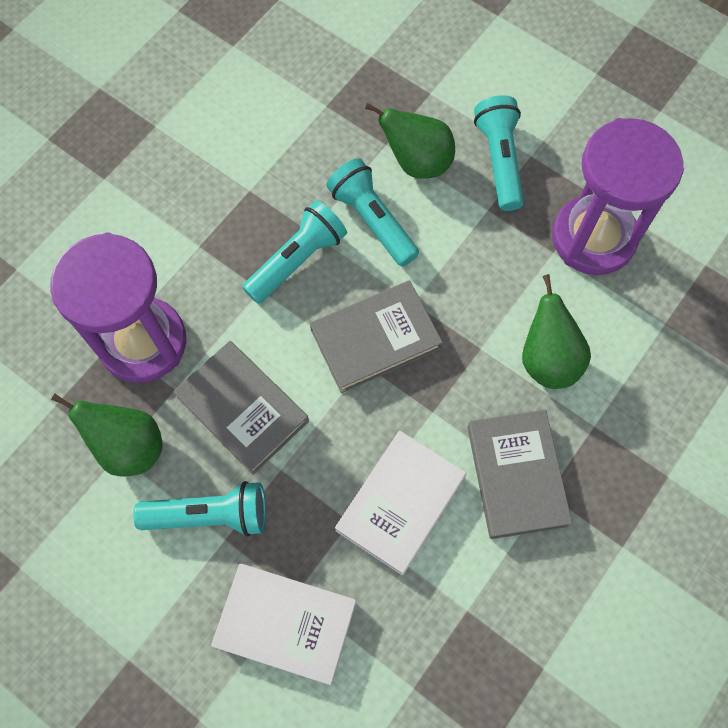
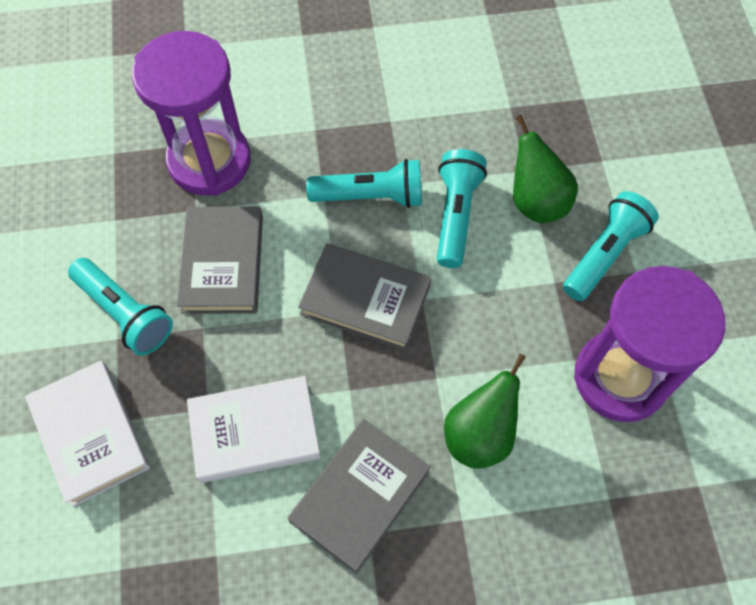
camera: 45 degrees right, 5 degrees down
(129, 447) = (126, 221): green pear -> none

